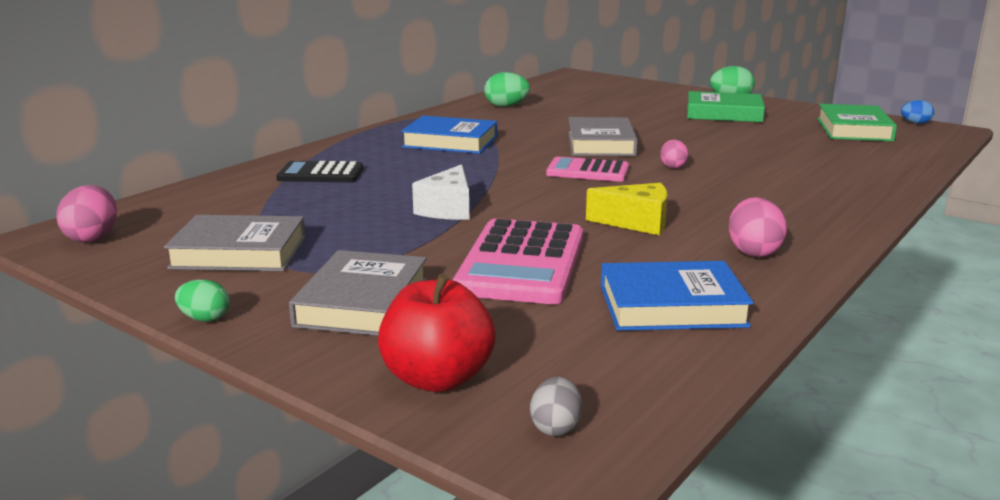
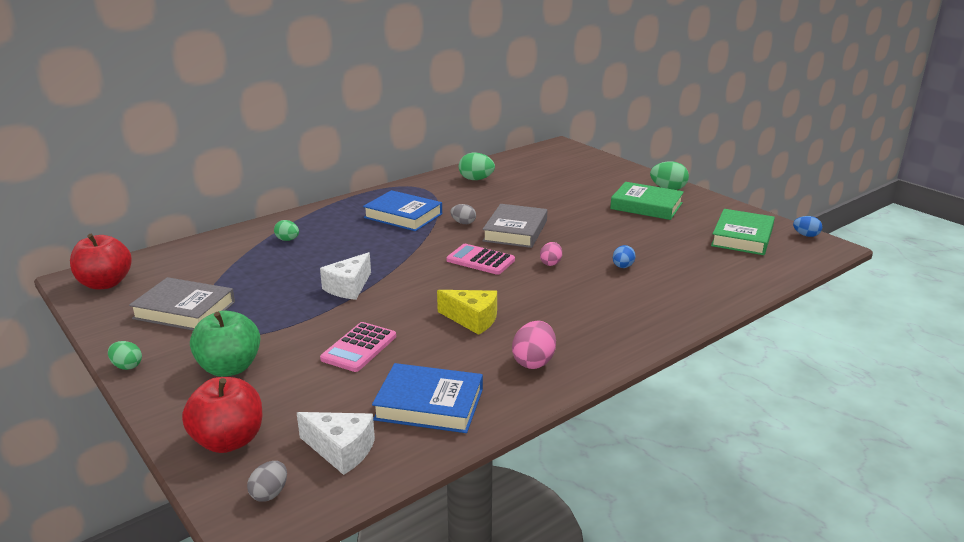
camera: 15 degrees right, 5 degrees up
(93, 237) = (105, 283): pink egg -> red apple
(320, 174) = (287, 240): black calculator -> green egg
(362, 302) = (229, 368): grey book -> green apple
(521, 263) = (359, 348): pink calculator -> pink calculator, size x0.59
(531, 142) = (463, 223): none -> grey egg
(607, 367) = (341, 450): none -> white cheese
(757, 162) = (622, 267): none -> blue egg

